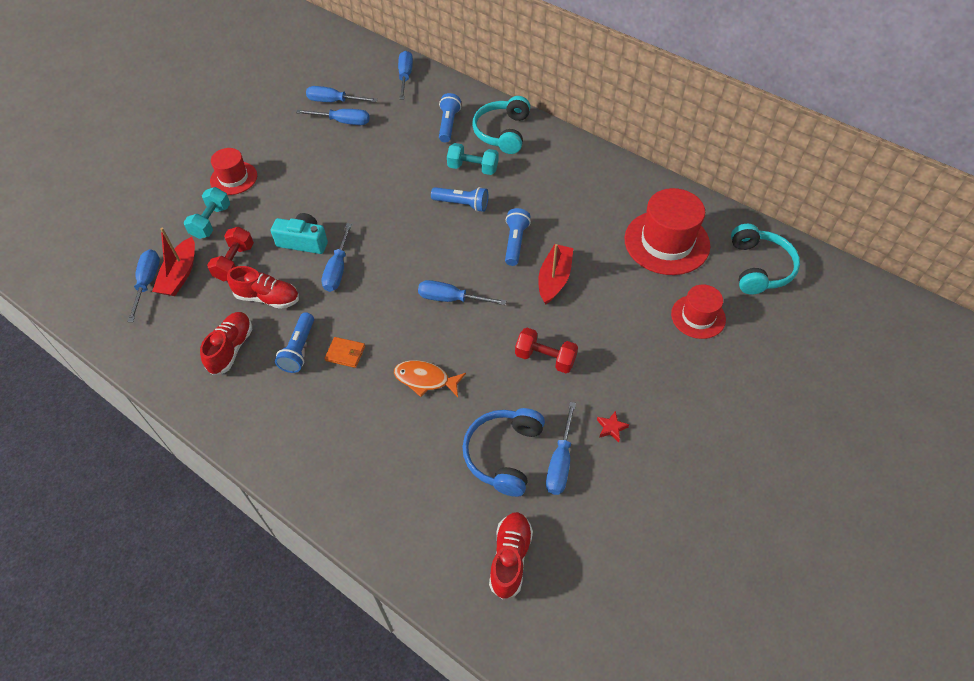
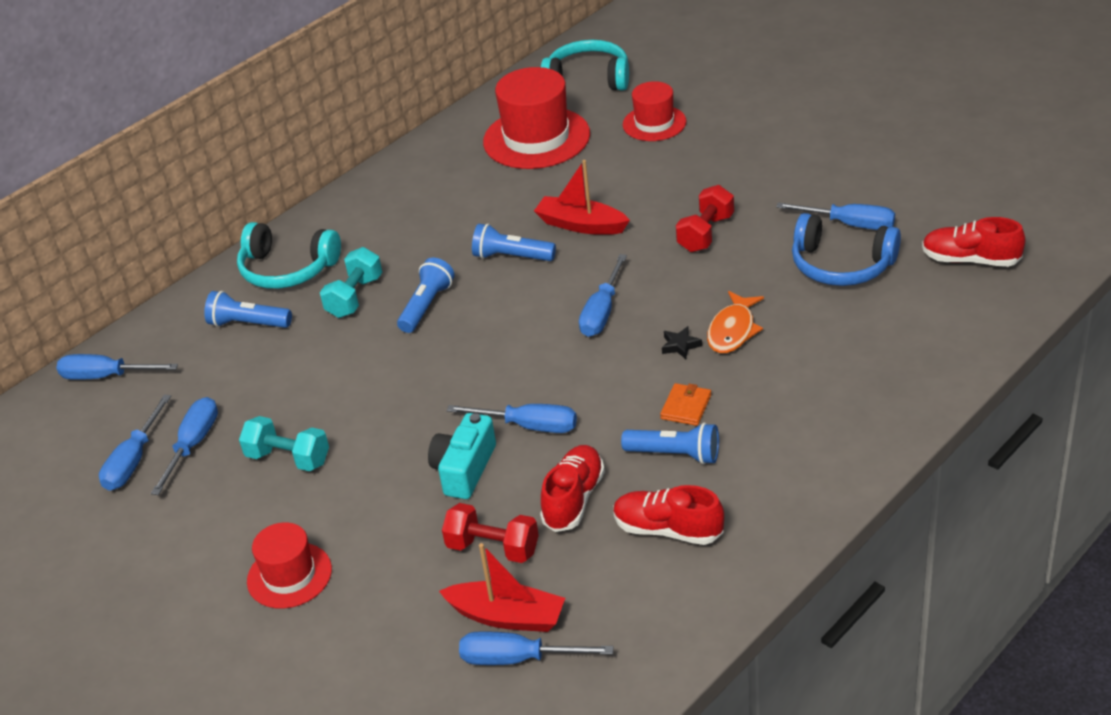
camera: 80 degrees left, 15 degrees down
(211, 222) = (391, 592): turquoise dumbbell -> turquoise dumbbell (288, 458)
(410, 347) = (680, 345): none -> black star
(611, 428) = (804, 188): red star -> none

